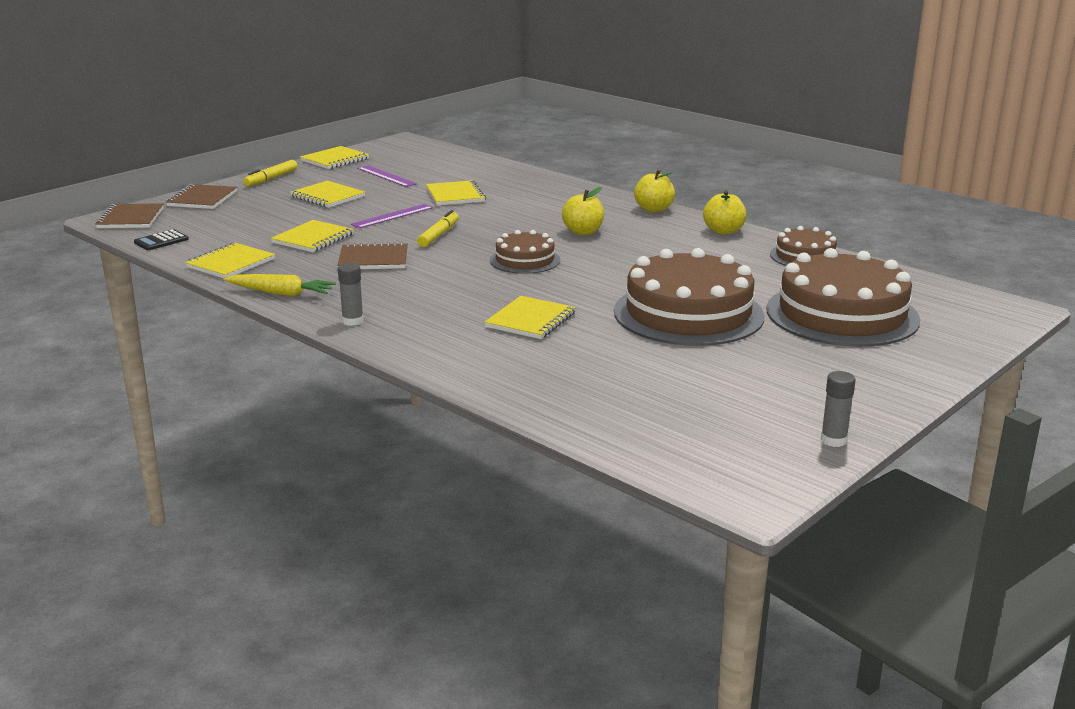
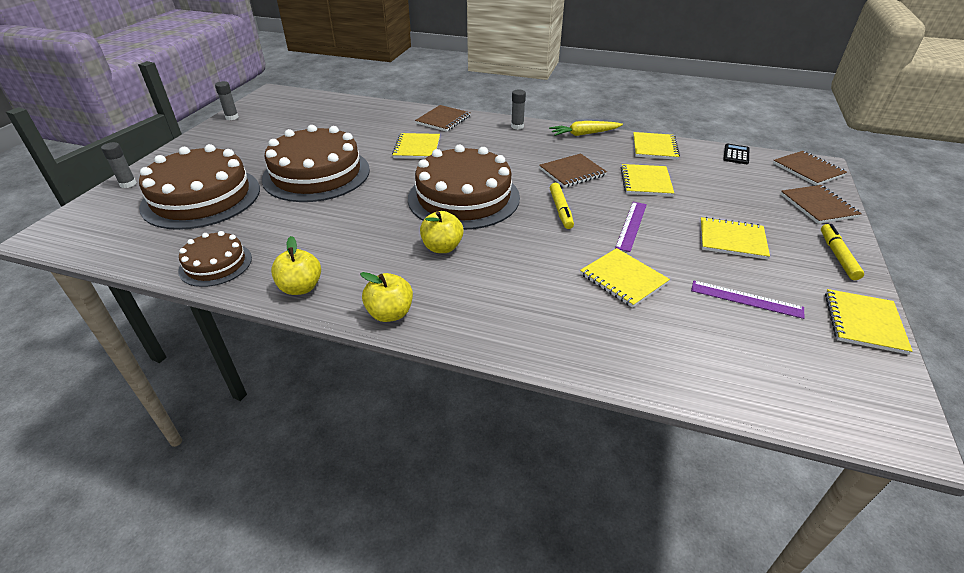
camera: 155 degrees right, 15 degrees up
(450, 354) = (443, 120): none -> brown notebook
(525, 260) = (463, 197): brown cake -> brown cake, size x1.91
(957, 349) = (128, 184): none -> grey glue stick

